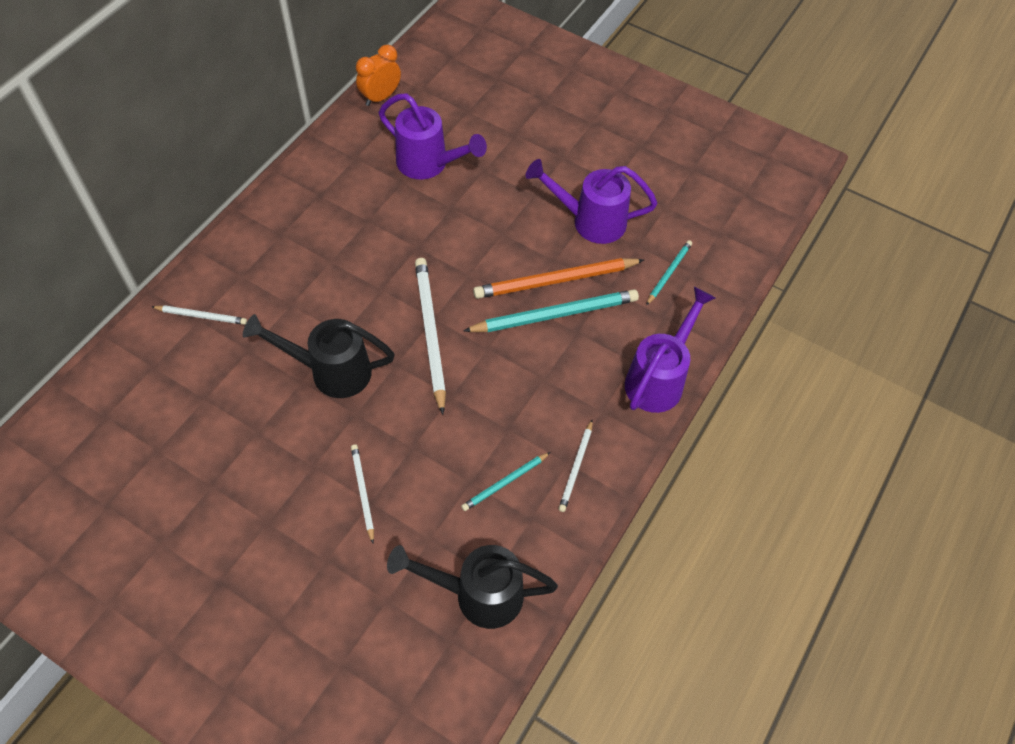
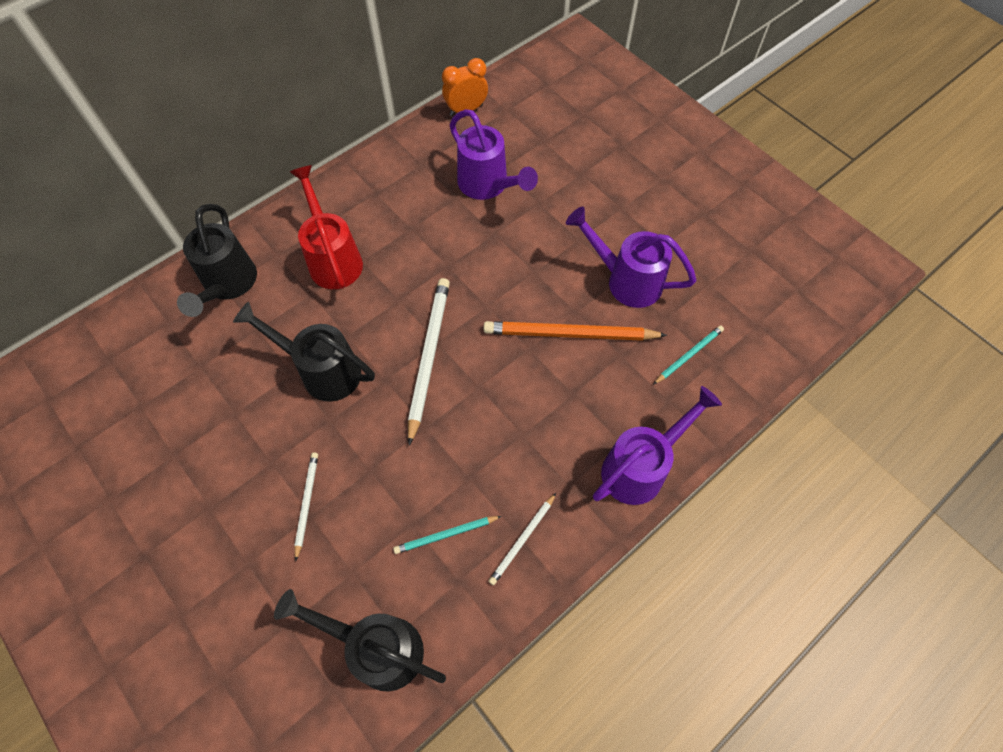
camera: 20 degrees right, 5 degrees up
(201, 316) = (228, 285): white pencil -> black watering can
(301, 266) = (333, 259): none -> red watering can
(555, 314) = (557, 369): turquoise pencil -> none

